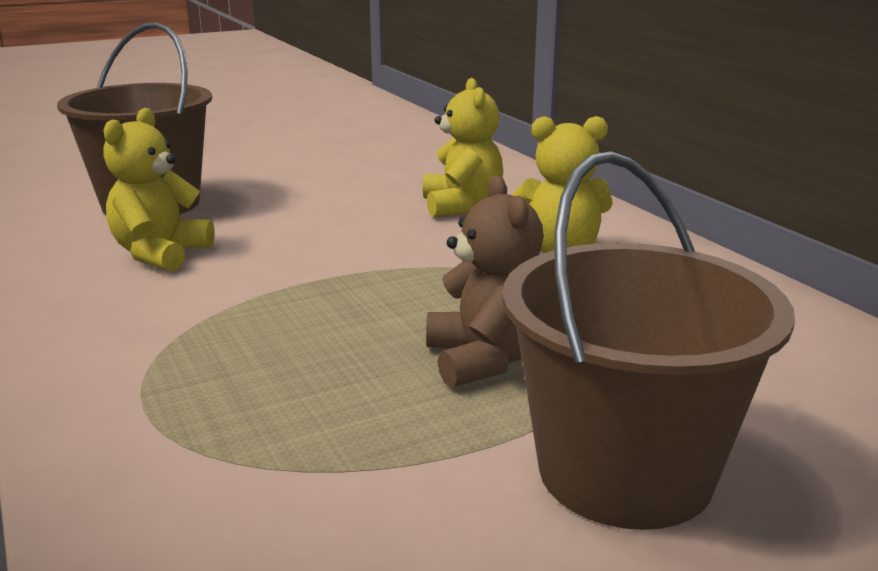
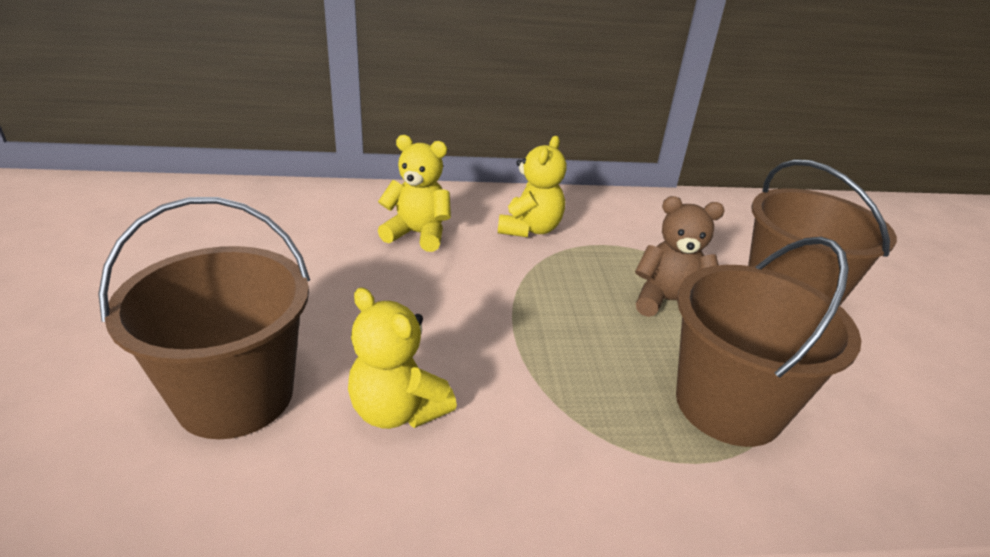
camera: 70 degrees left, 10 degrees up
(265, 423) = (728, 405): none -> brown bucket

